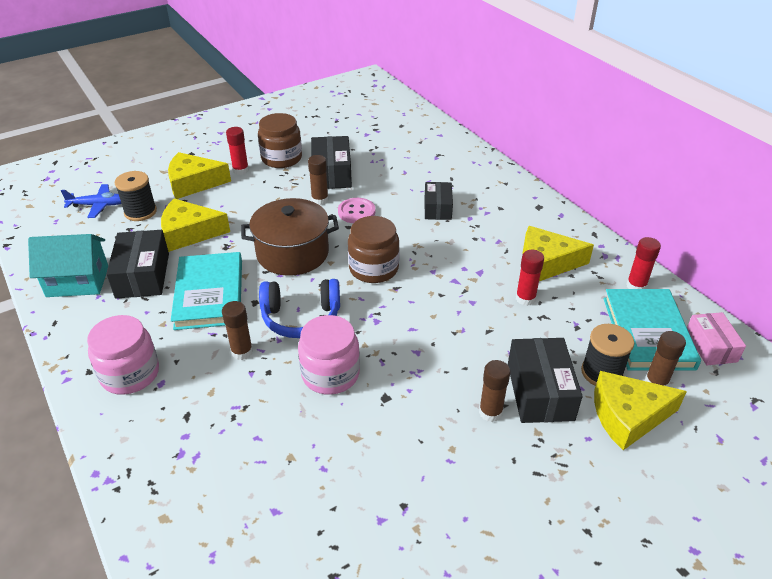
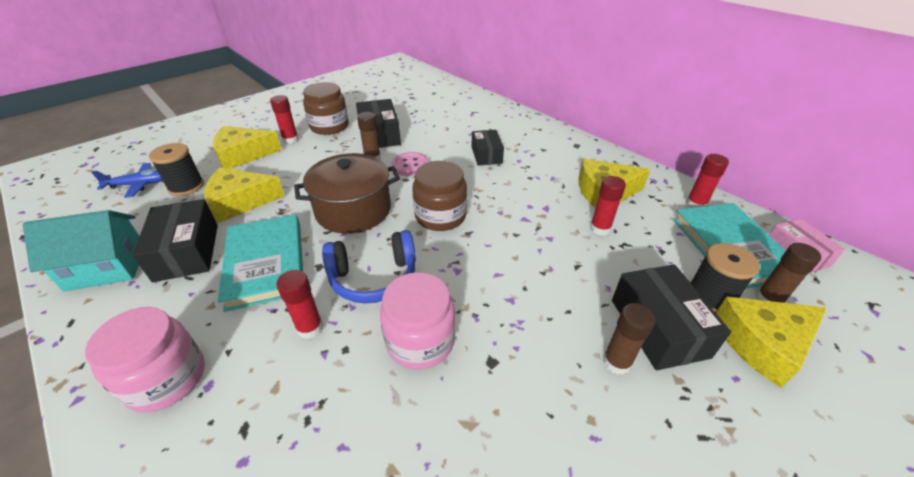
camera: 10 degrees left, 0 degrees up
(242, 352) = (310, 328): brown glue stick -> red glue stick

